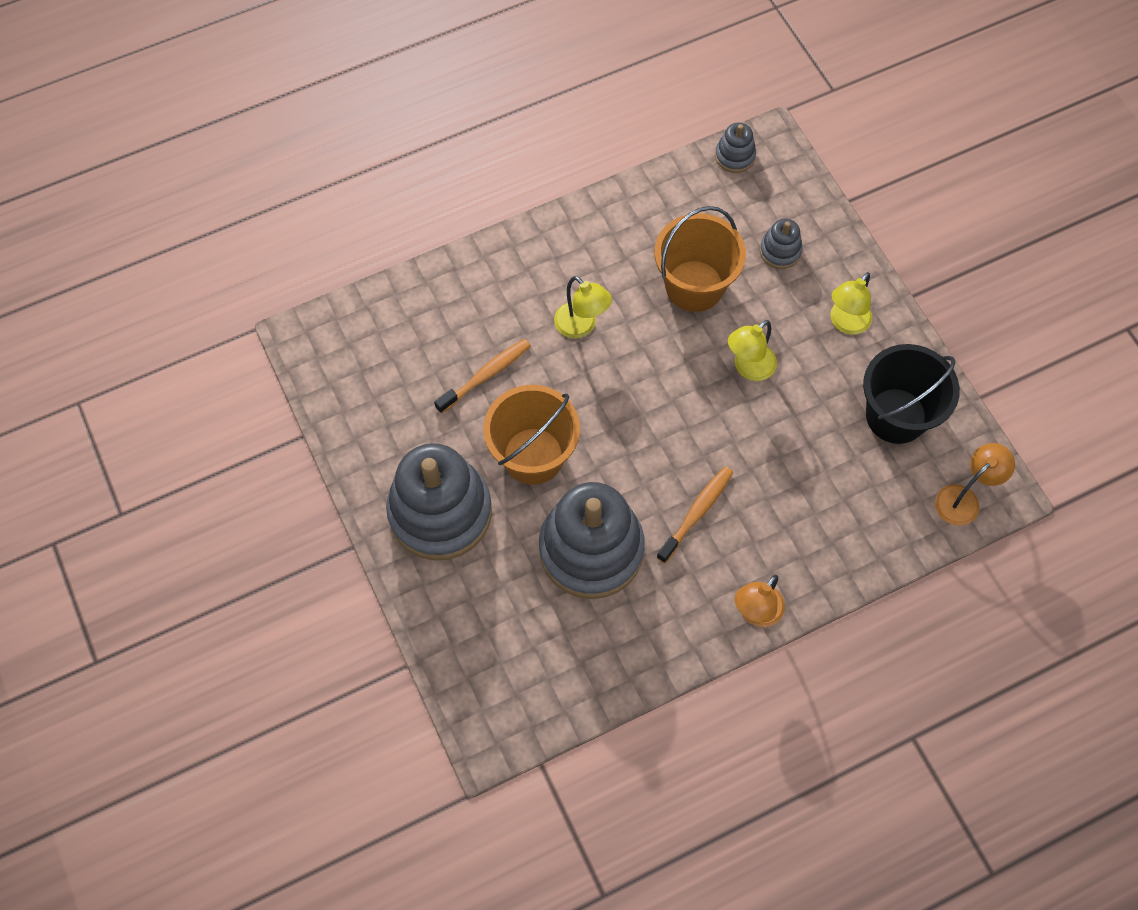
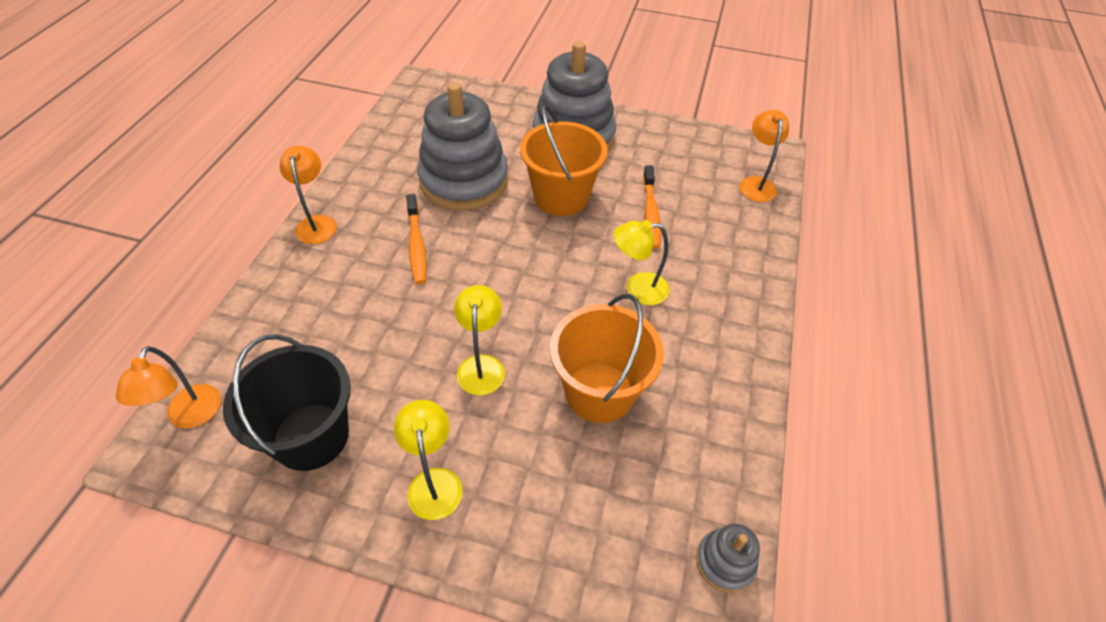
camera: 130 degrees right, 15 degrees down
(367, 323) = (756, 184): none -> orange lamp
(780, 251) = (567, 497): grey stacking toy -> none

